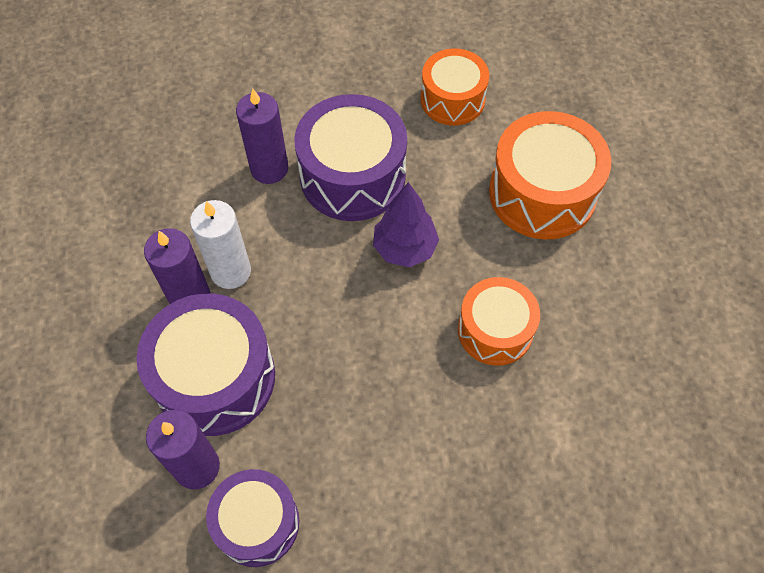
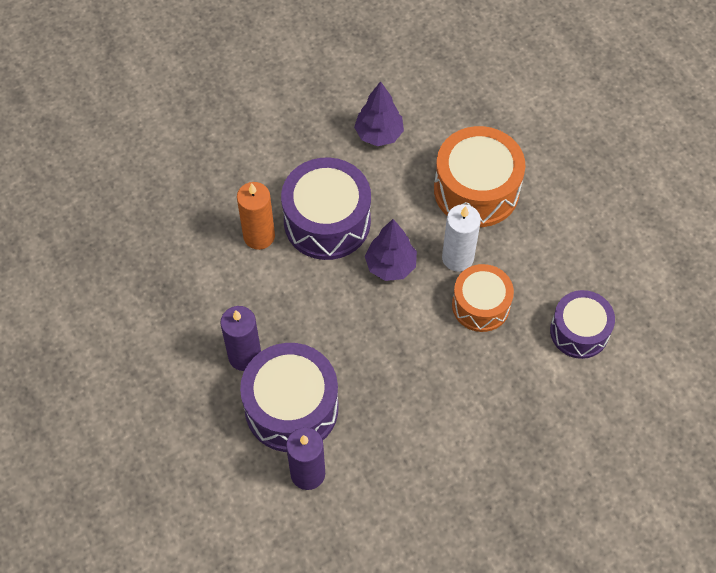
camera: 20 degrees left, 0 degrees up
(231, 271) = (266, 326): white candle -> white candle (457, 258)
(257, 523) = (368, 495): purple drum -> purple drum (579, 331)
(269, 169) = (259, 236): purple candle -> orange candle
(452, 99) = (379, 134): orange drum -> purple tree

